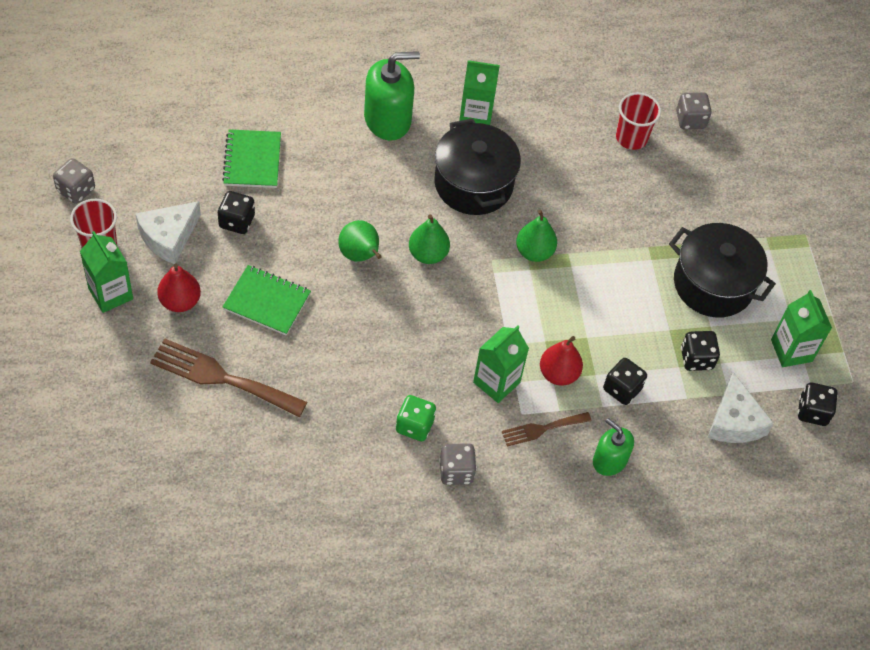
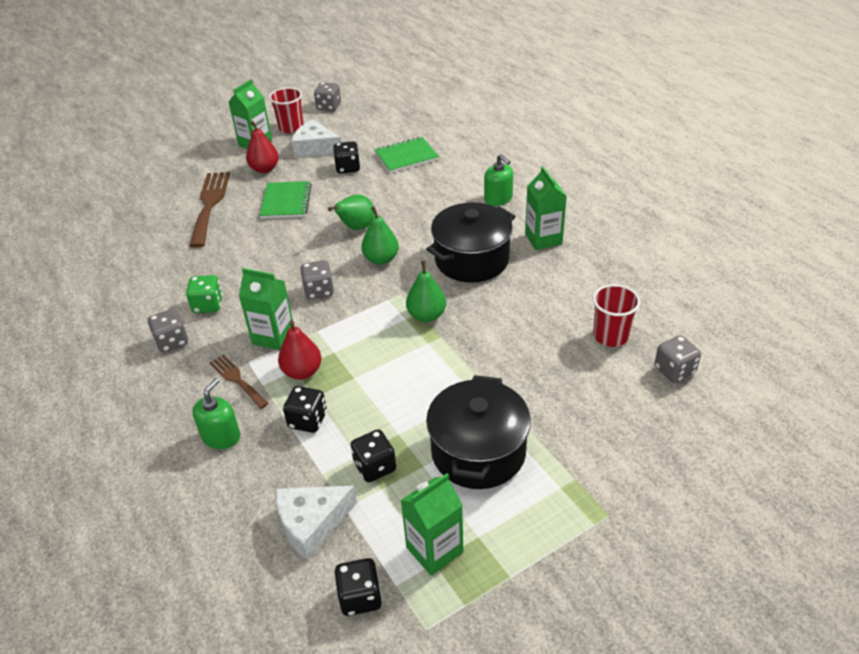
camera: 75 degrees right, 15 degrees down
(387, 119) = (498, 198): green soap dispenser -> green soap dispenser, size x0.61
(448, 323) = (319, 291): none -> grey dice

